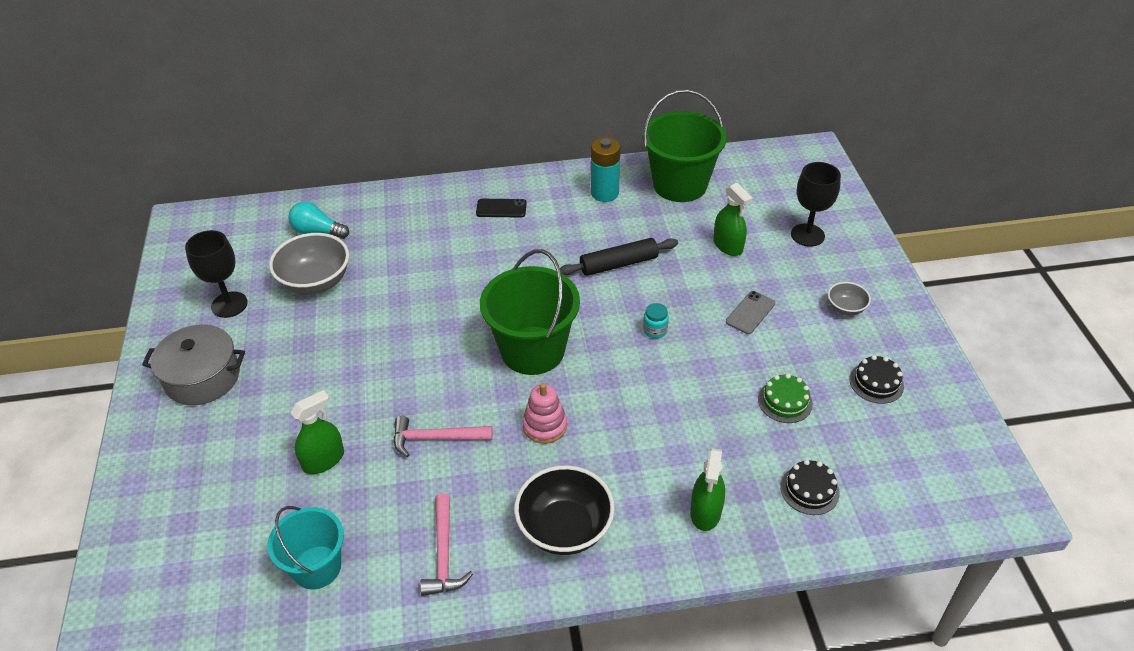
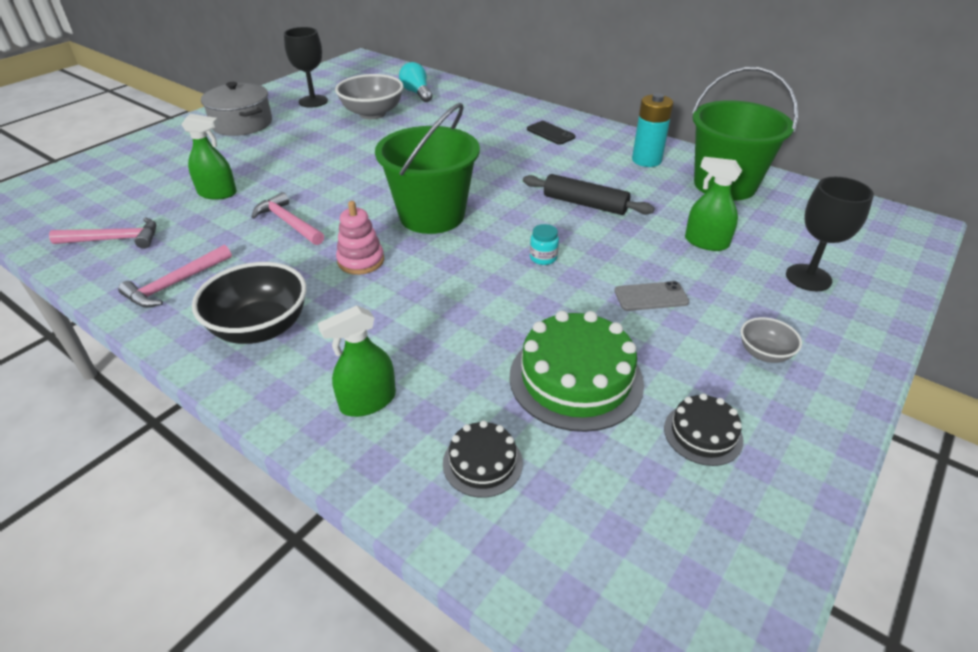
camera: 45 degrees right, 5 degrees down
(317, 567) = (115, 239): turquoise bucket -> pink hammer
(728, 246) = (706, 242): green spray bottle -> green spray bottle turned 105 degrees clockwise
(785, 401) = (576, 379): green cake -> green cake, size x1.89

